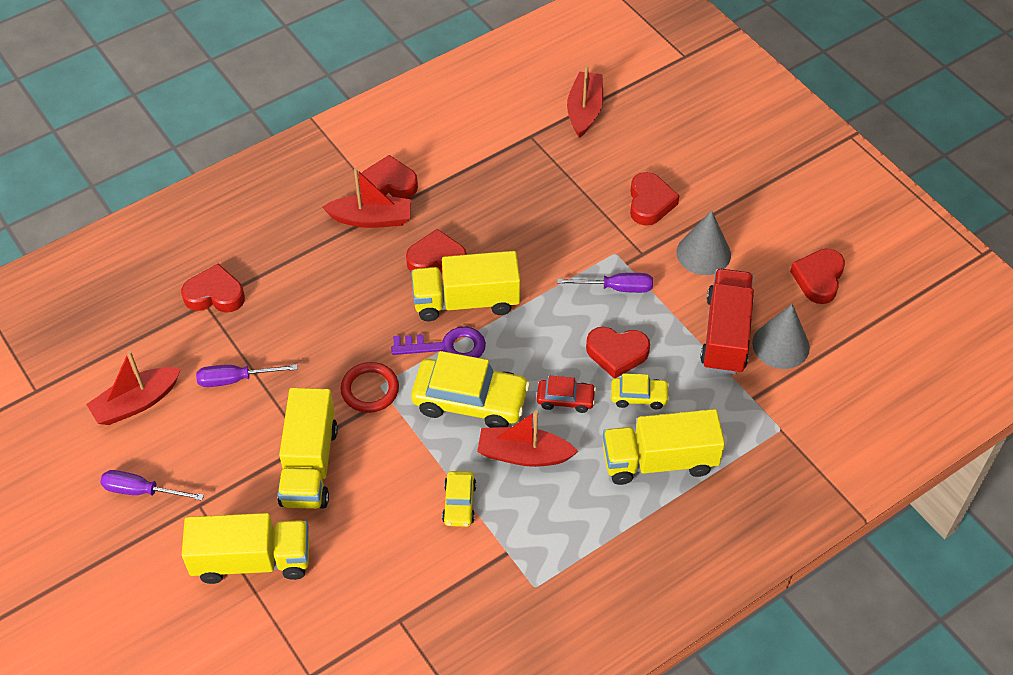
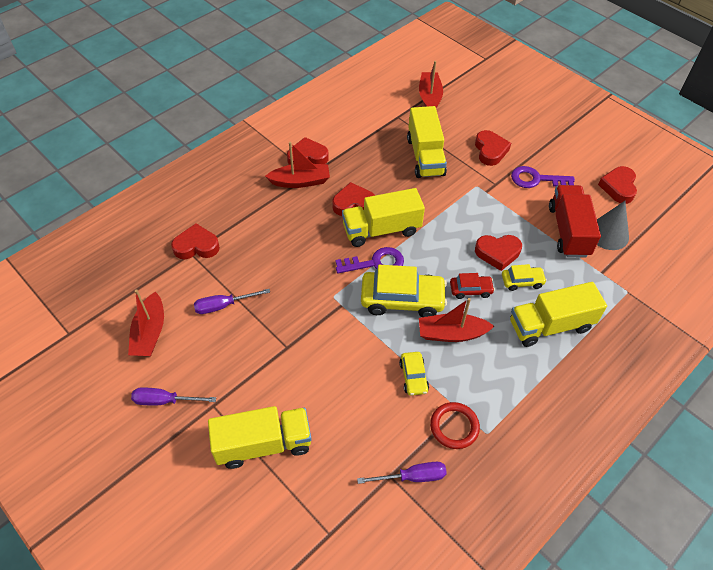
camera: 10 degrees left, 0 degrees up
(136, 403) = (150, 332): red boat -> red boat turned 45 degrees counterclockwise
(309, 465) = (293, 363): yellow truck -> yellow truck (425, 156)
(370, 389) = (326, 300): red ring -> red ring (454, 427)
(616, 288) = (484, 209): purple screwdriver -> purple screwdriver (412, 477)
(703, 253) = (536, 179): grey cone -> purple key

